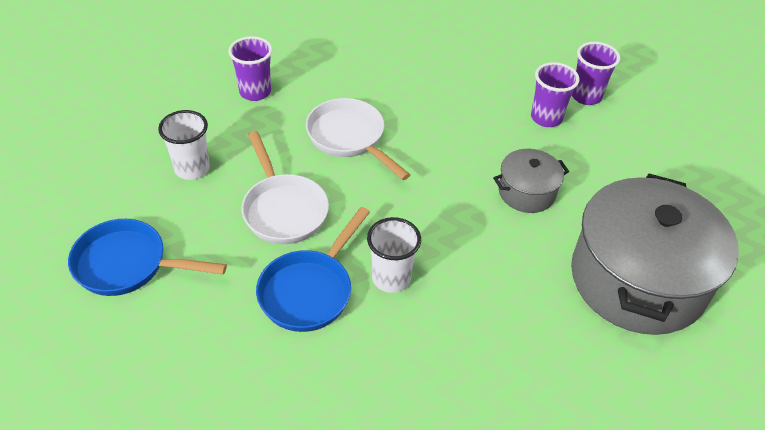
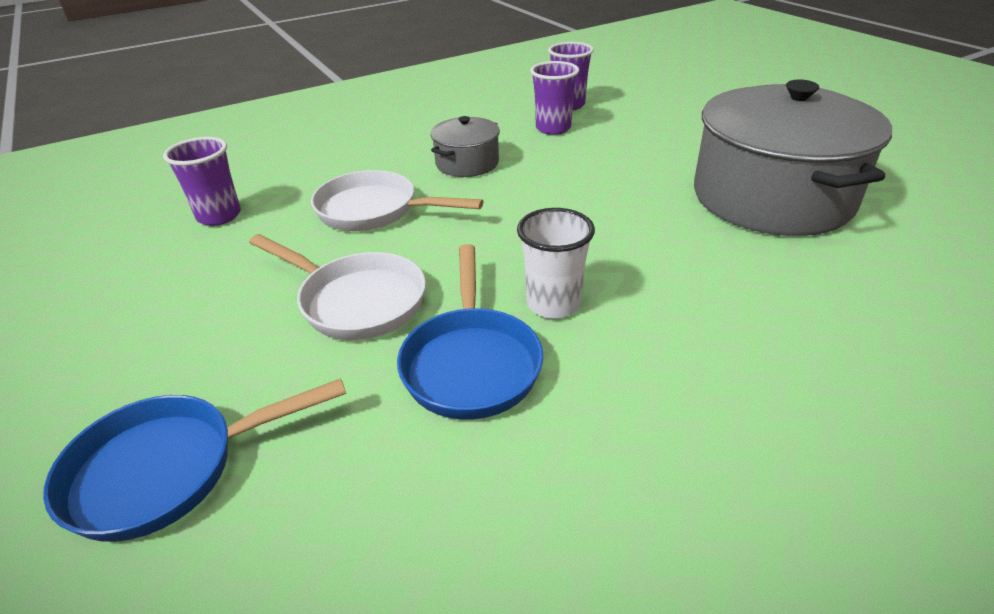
camera: 30 degrees left, 10 degrees down
(192, 169) = (189, 315): white cup -> none
(526, 192) = (600, 180): grey pot -> grey pot (467, 163)

